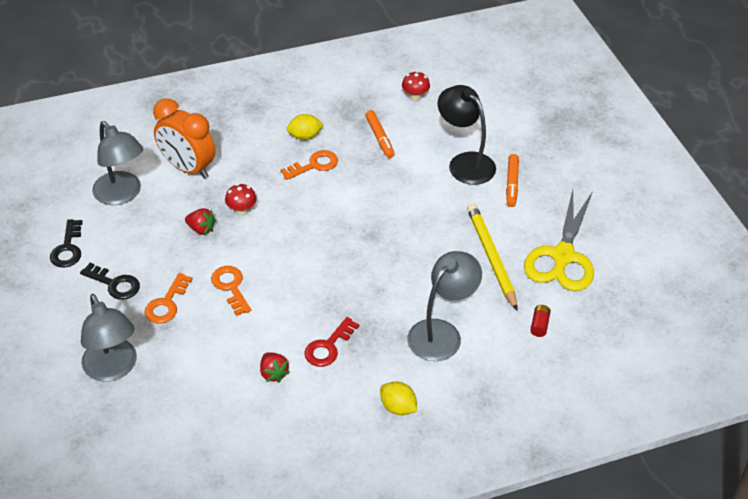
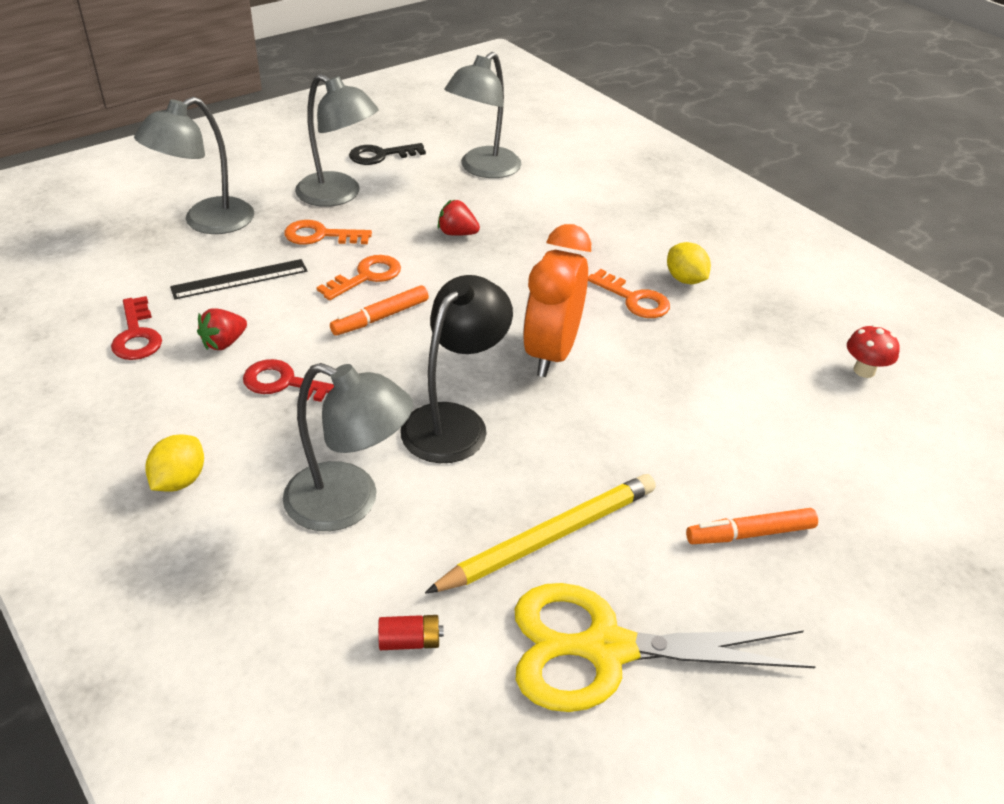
camera: 70 degrees right, 5 degrees down
(115, 284) = (338, 195): black key -> grey lamp
(188, 168) = (556, 202): orange clock -> orange clock (551, 353)
(201, 229) = (457, 233): red strawberry -> red strawberry turned 105 degrees clockwise
(201, 357) = (240, 279): none -> black ruler
(242, 211) = (507, 257): red mushroom -> none
(244, 421) = (137, 335): none -> red key
(379, 138) = (739, 350): orange marker -> orange marker (380, 317)
(465, 163) = (758, 459): black lamp -> black lamp (454, 421)

